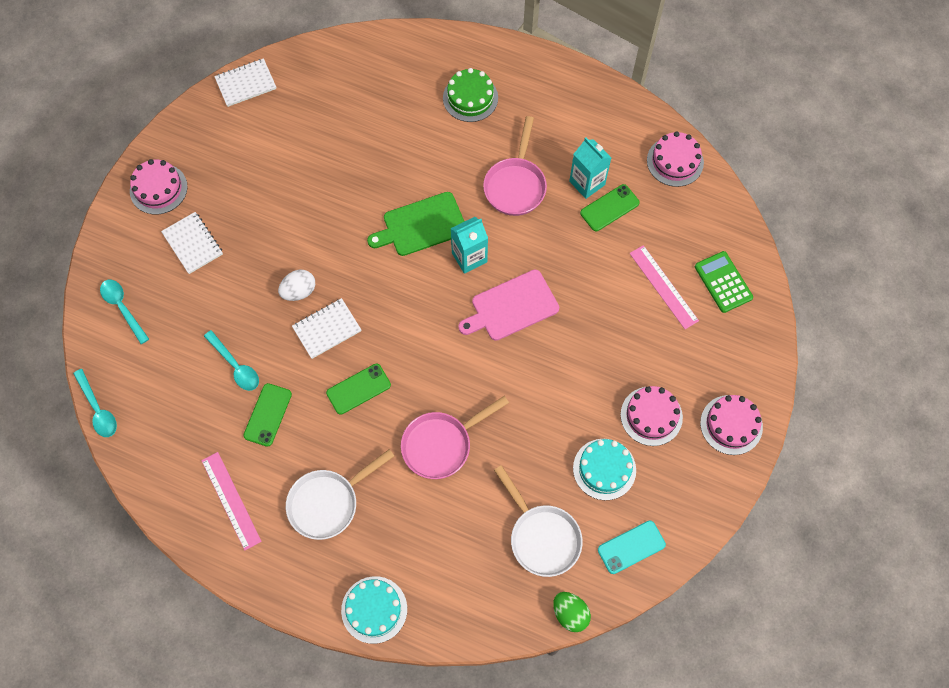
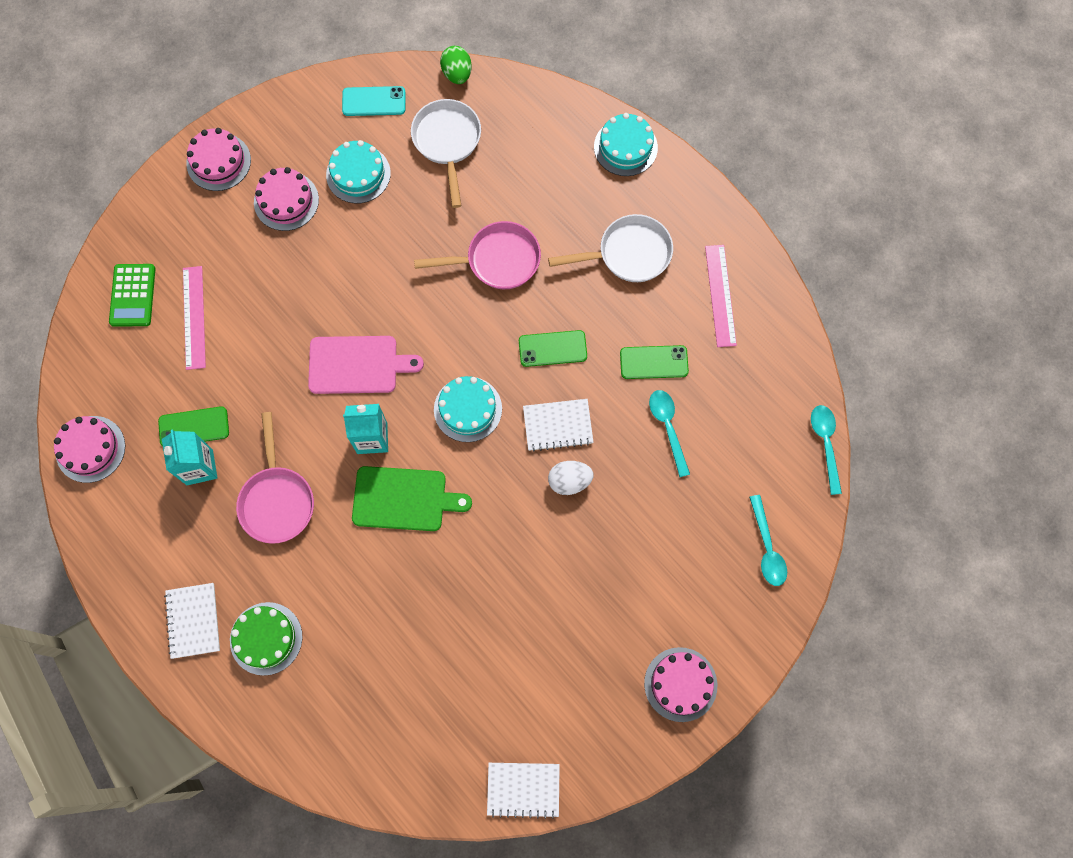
camera: 155 degrees left, 5 degrees up
(192, 244) = (664, 592): white notebook -> white notebook (193, 621)
(268, 415) = (654, 362): green phone -> green phone turned 45 degrees clockwise
(405, 311) = (468, 409): none -> turquoise cake
(515, 185) = (277, 500): pink pan -> pink pan turned 135 degrees clockwise

